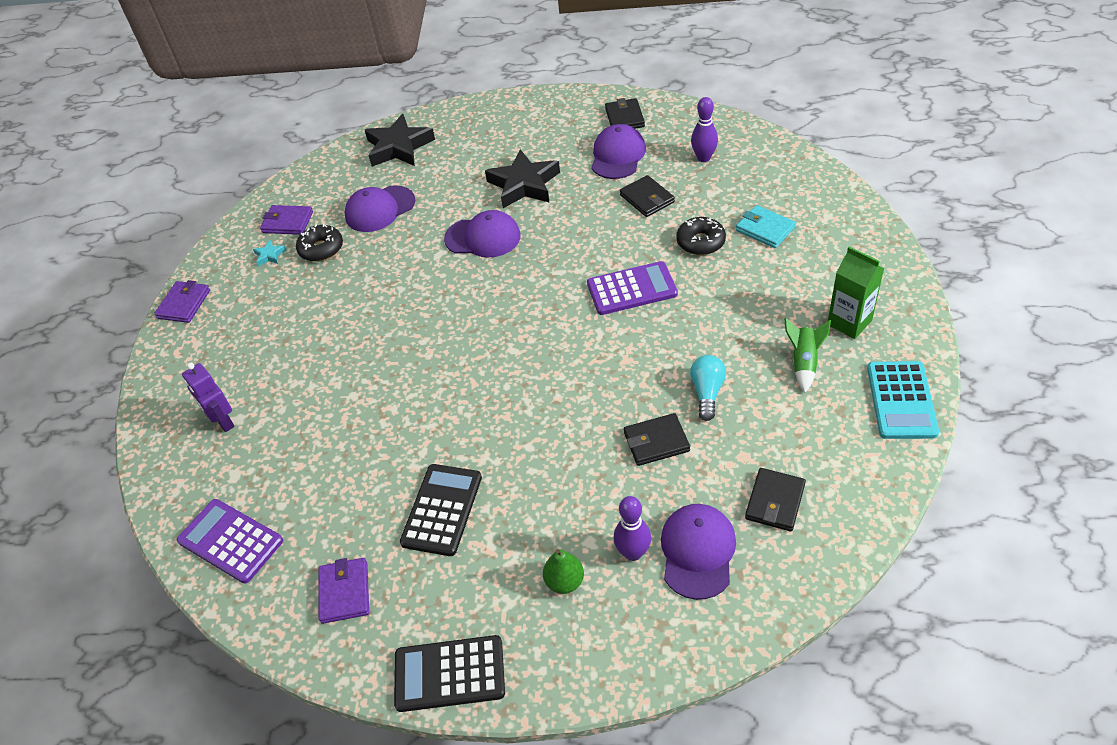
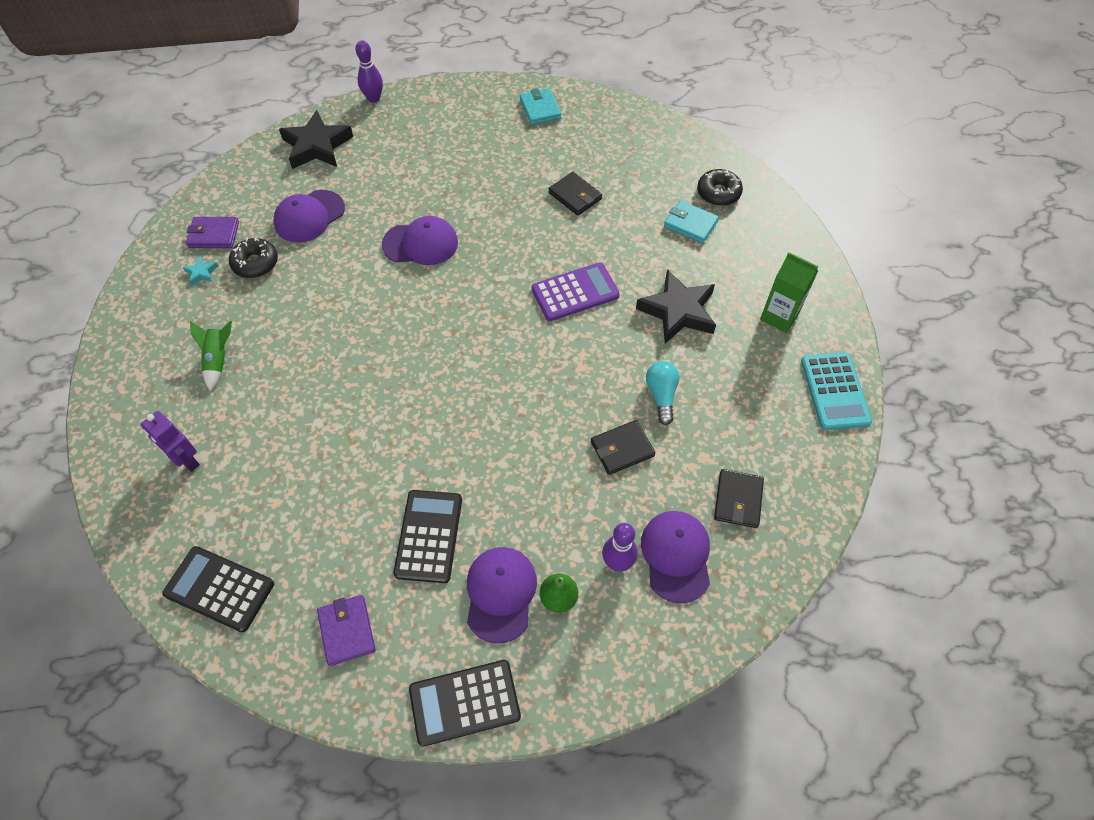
camera: 15 degrees left, 10 degrees up
(184, 304) = (118, 332): purple wallet -> none
(230, 541) = (219, 589): purple calculator -> black calculator
(524, 184) = (452, 184): black star -> black star (678, 311)
(617, 155) = (539, 150): purple cap -> purple cap (500, 594)
(624, 118) = (540, 109): black wallet -> turquoise wallet
(700, 242) = (632, 240): black donut -> black donut (718, 193)
(704, 158) = (622, 150): purple bowling pin -> purple bowling pin (374, 98)
(804, 362) = (744, 359): green rocket -> green rocket (218, 360)

